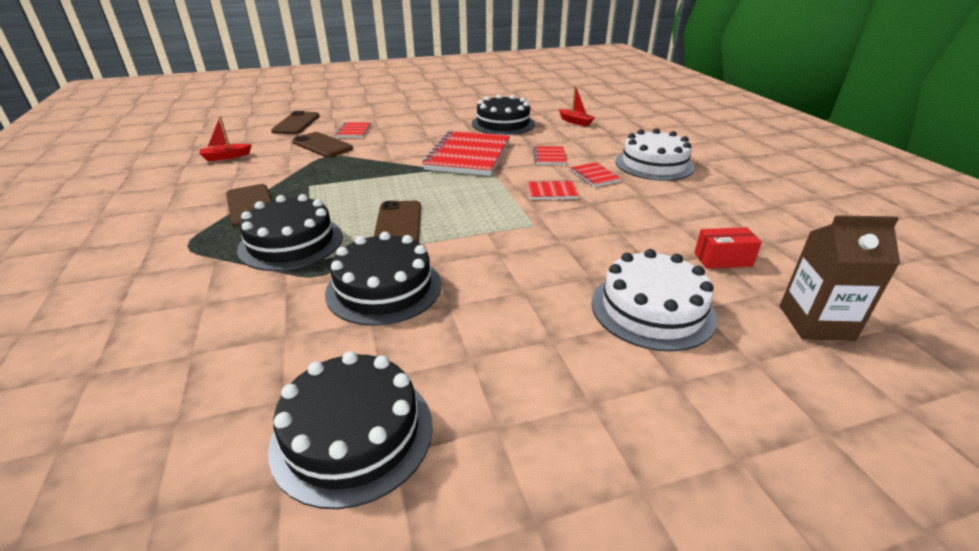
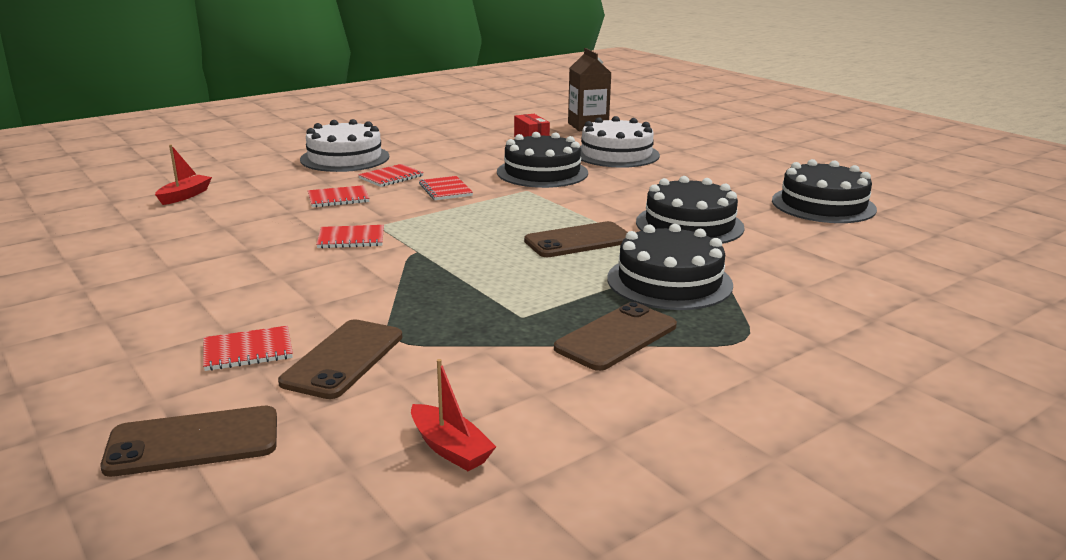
camera: 110 degrees left, 10 degrees down
(468, 155) = (351, 239): red notebook -> red notebook, size x0.45
(503, 124) = (195, 236): black cake -> black cake (542, 172)

